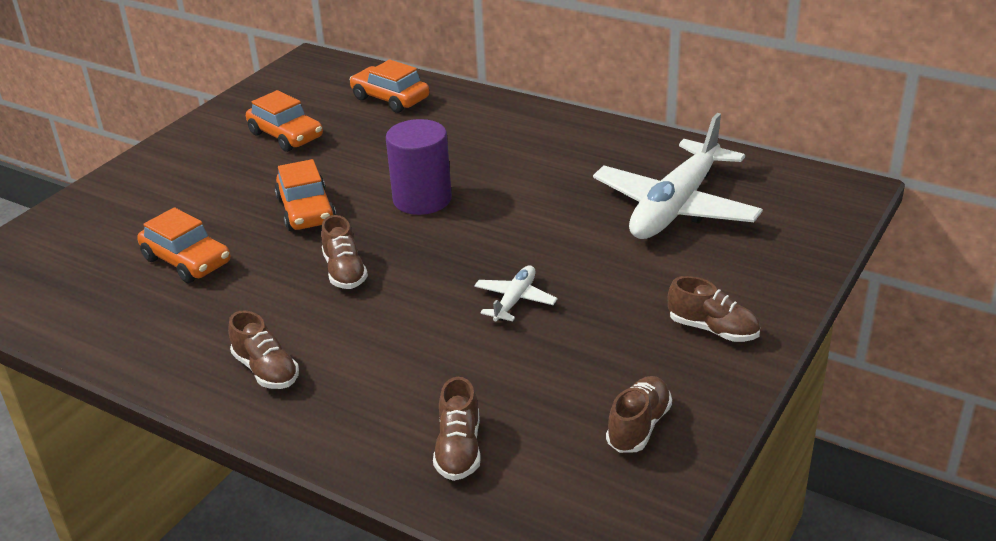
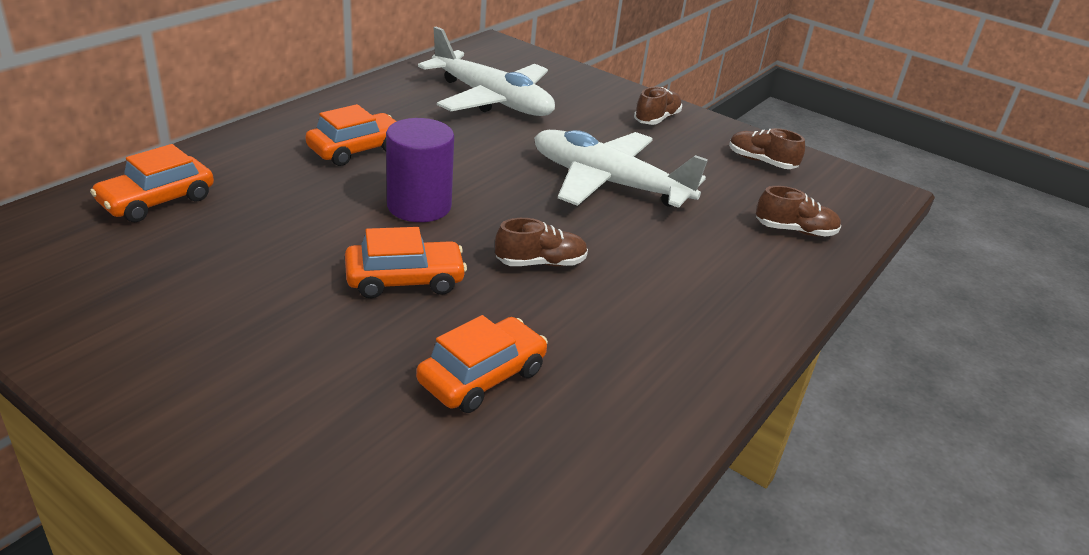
camera: 90 degrees left, 0 degrees up
(266, 370) = (700, 320): brown shoe -> none
(286, 135) = (192, 285): orange car -> orange car (356, 149)
(515, 300) = (608, 183): white plane -> white plane, size x2.24

